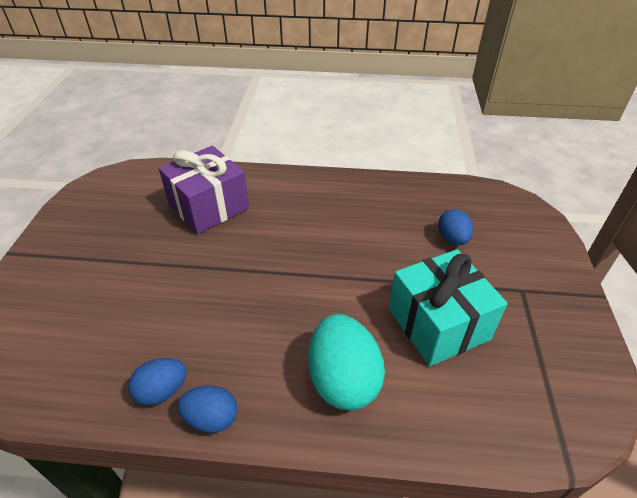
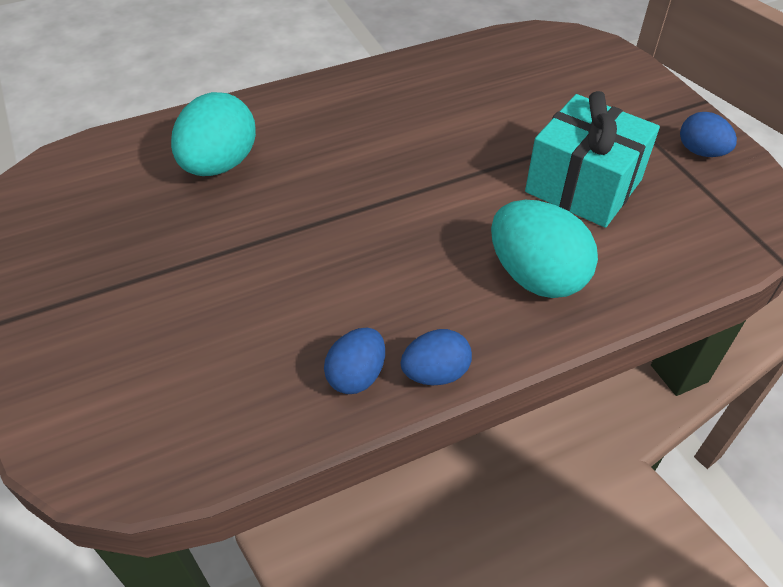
camera: 30 degrees left, 5 degrees up
(209, 206) = (220, 165): purple gift -> turquoise egg
(452, 239) = (533, 98): blue egg -> blue egg (701, 152)

